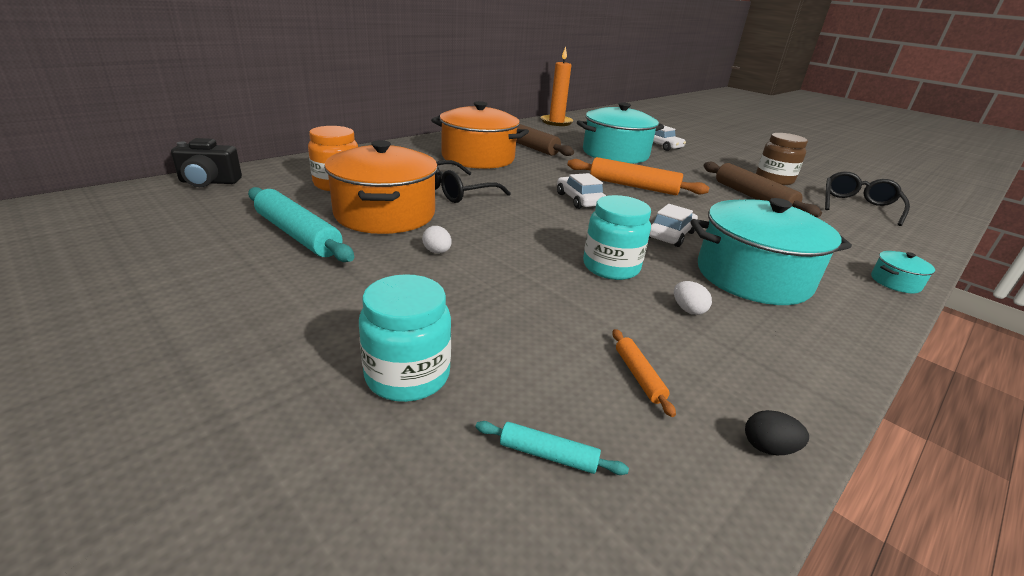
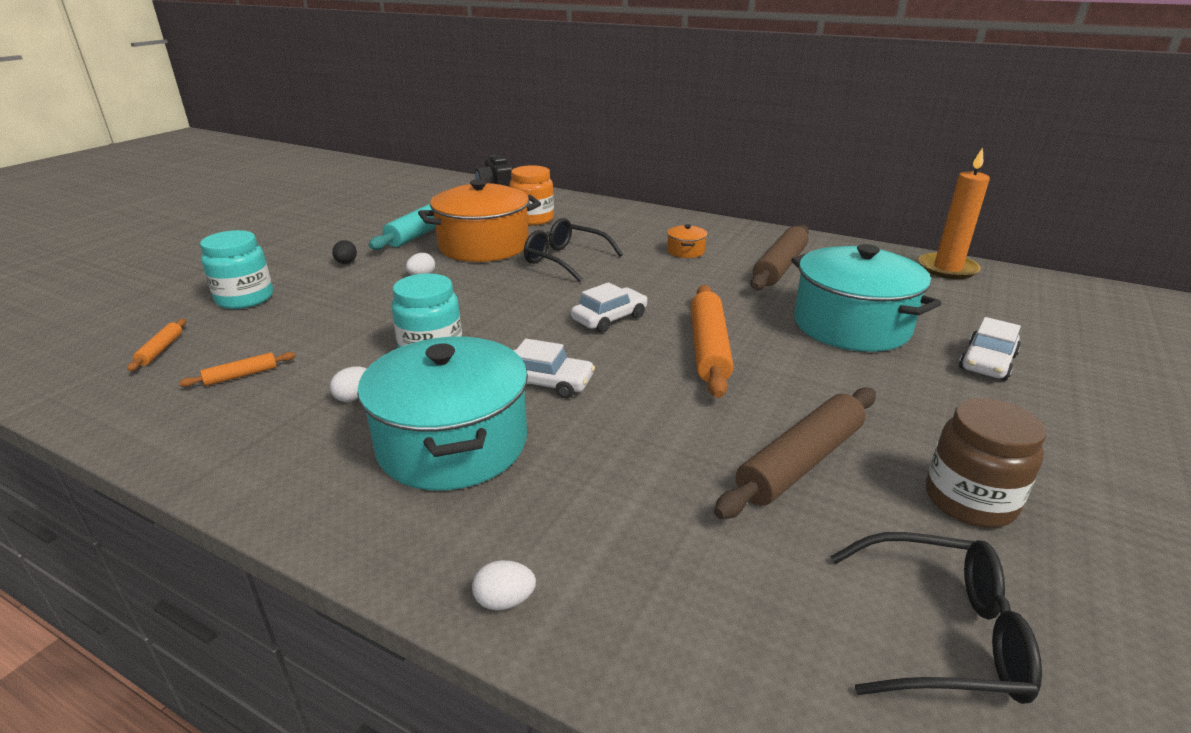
camera: 75 degrees right, 0 degrees up
(478, 158) = (685, 251): orange pot -> orange pot, size x0.41
(548, 455) = (161, 350): turquoise rolling pin -> orange rolling pin
(768, 448) = (143, 434): black egg -> black egg (346, 263)
(895, 282) = (505, 601): turquoise pot -> white egg

